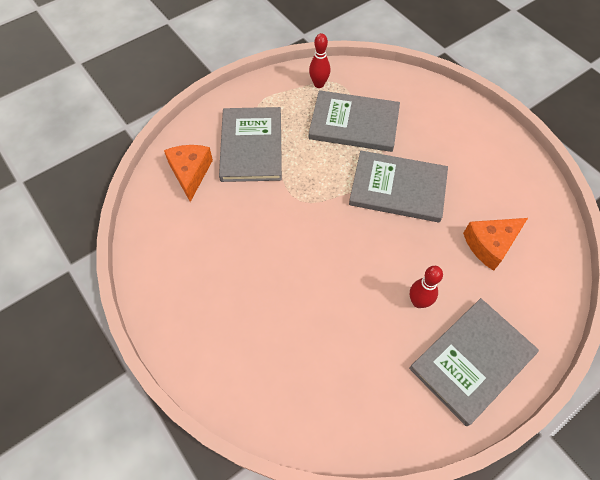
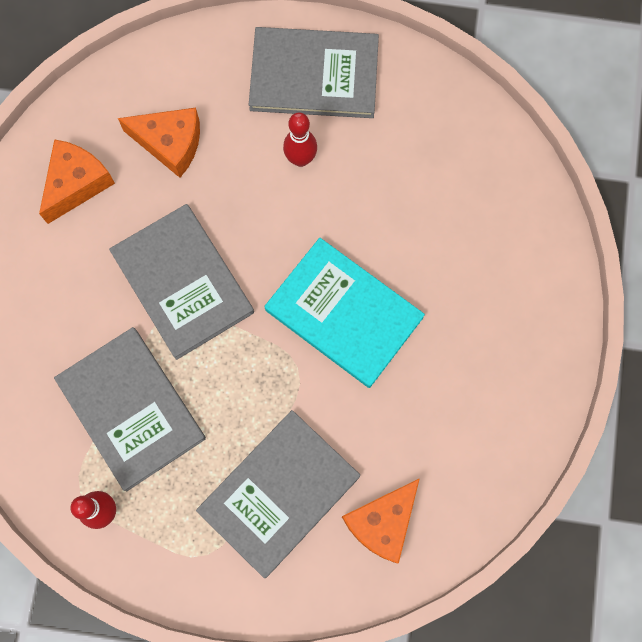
camera: 135 degrees left, 15 degrees up
(304, 243) = (343, 314): none -> turquoise book
(502, 185) = (76, 183): none -> orange cheese

